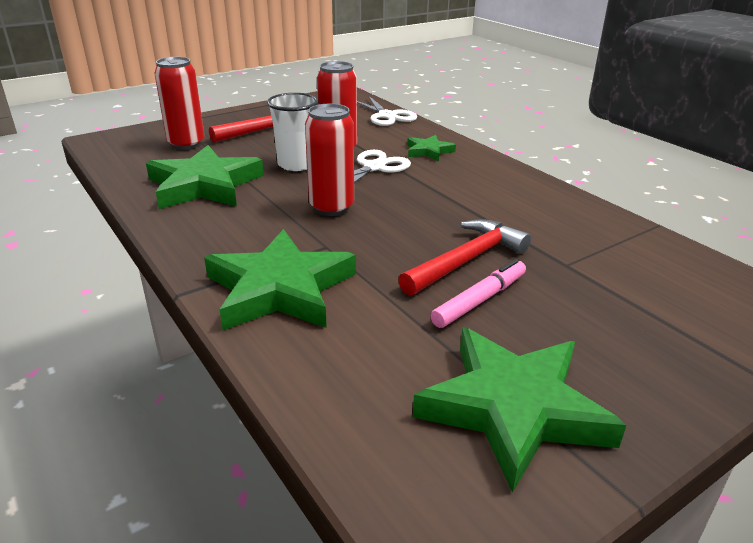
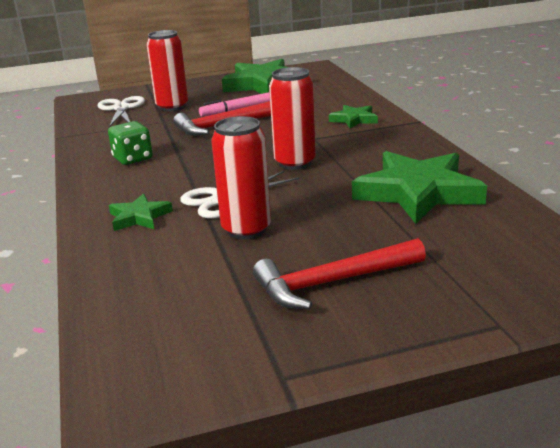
camera: 160 degrees left, 5 degrees down
(186, 144) = (459, 260): red can -> red can (172, 107)
(280, 289) = (354, 119): green star -> green star, size x0.49
(296, 164) = (309, 211): white cup -> none
(387, 116) = (116, 297): white scissors -> white scissors (121, 109)
(513, 200) = (133, 159): none -> green dice

